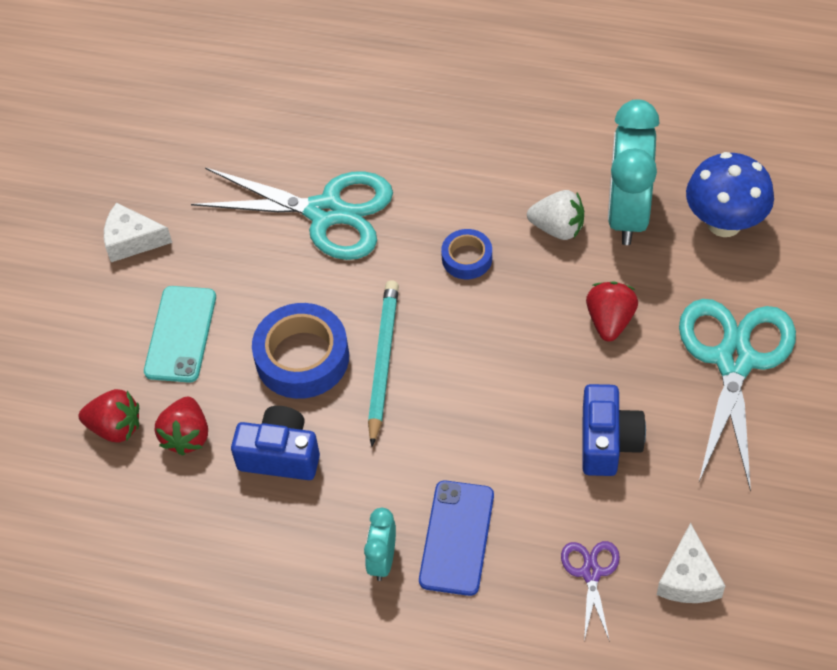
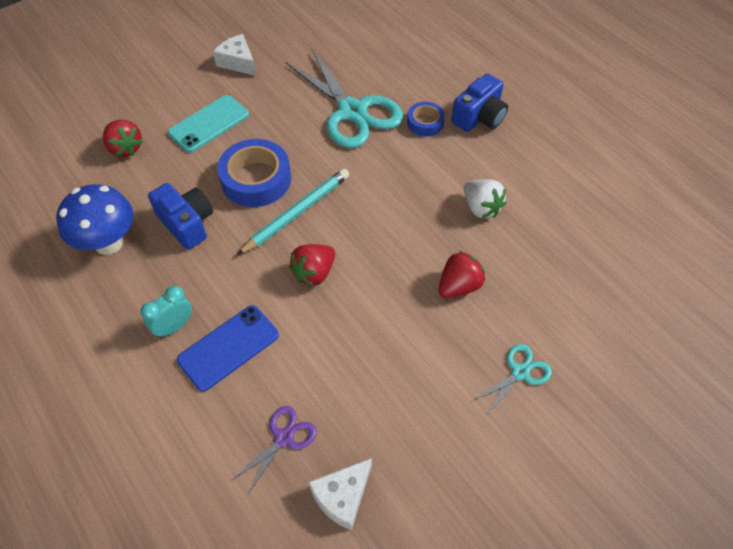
camera: 35 degrees right, 0 degrees up
(186, 436) = (153, 178): red strawberry -> red strawberry (314, 273)
(467, 258) = (406, 188): blue tape -> blue tape (425, 123)
(608, 442) = (381, 361): blue camera -> blue camera (479, 117)
(627, 213) = (536, 229): turquoise clock -> none
(724, 223) = (599, 278): blue mushroom -> blue mushroom (109, 243)
(734, 360) = (519, 372): turquoise scissors -> turquoise scissors, size x0.47

